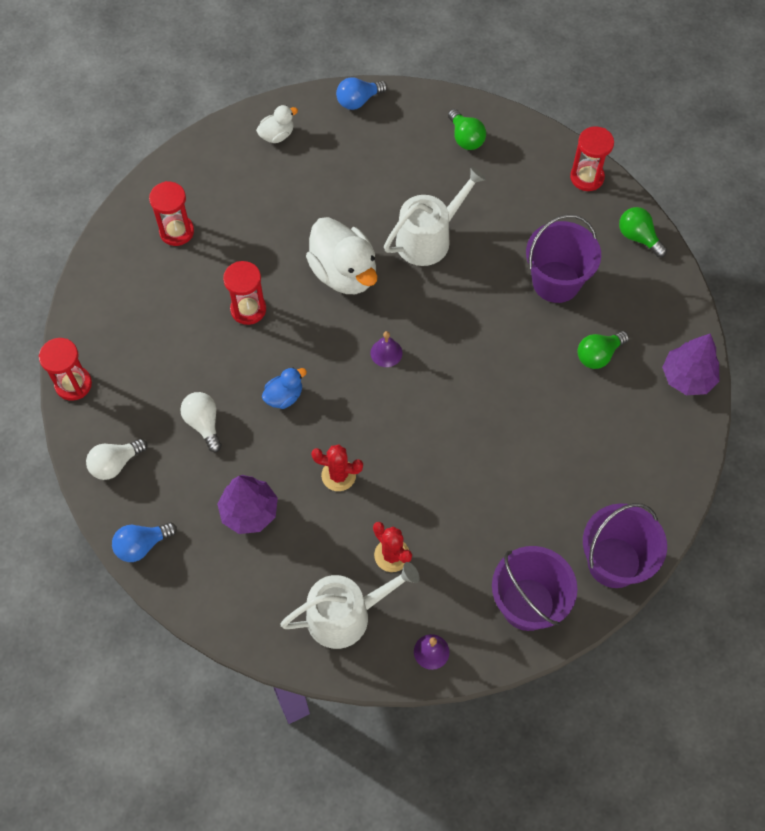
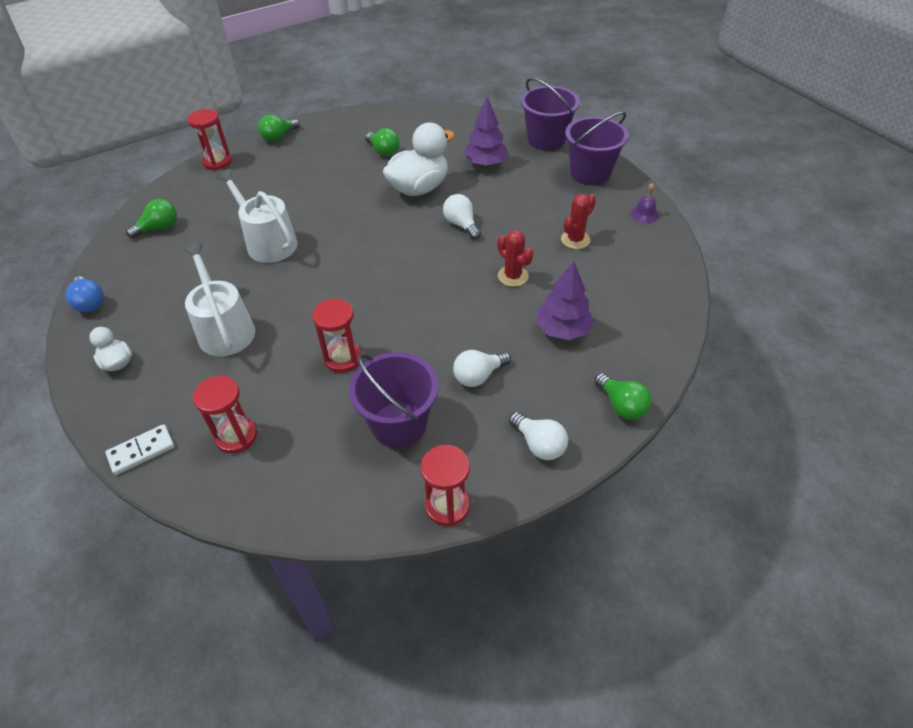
camera: 95 degrees left, 15 degrees down
(142, 545) = (621, 405): blue light bulb -> green light bulb
(176, 168) = (141, 451): none -> white domino
(284, 396) = (440, 320): blue duck -> none
(338, 475) = (513, 276): red cactus -> red cactus turned 45 degrees counterclockwise
(344, 273) = (302, 293): white duck -> white duck (419, 188)
(346, 615) = (634, 260): white watering can -> white watering can (224, 329)
(386, 353) = (388, 258): purple bell -> none
(436, 432) = (461, 225): none -> white light bulb
(556, 282) = (317, 172): purple bucket -> purple bucket (399, 424)
(687, 377) = (399, 115): purple tree -> purple tree (485, 164)

